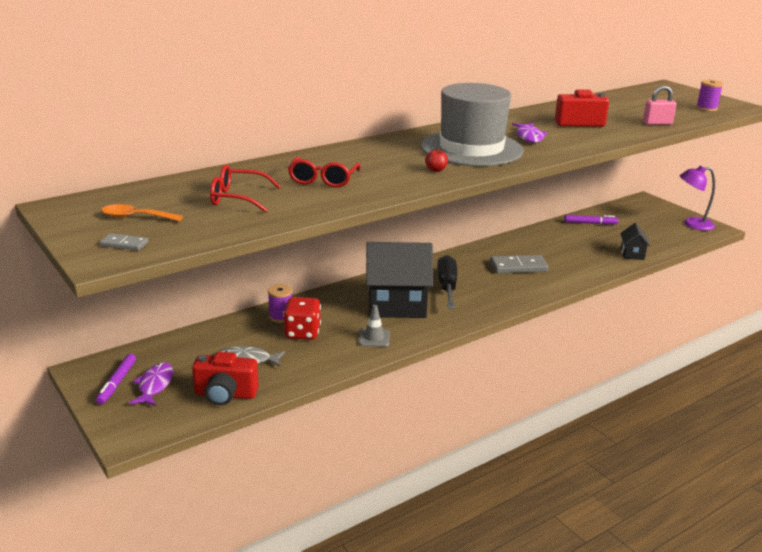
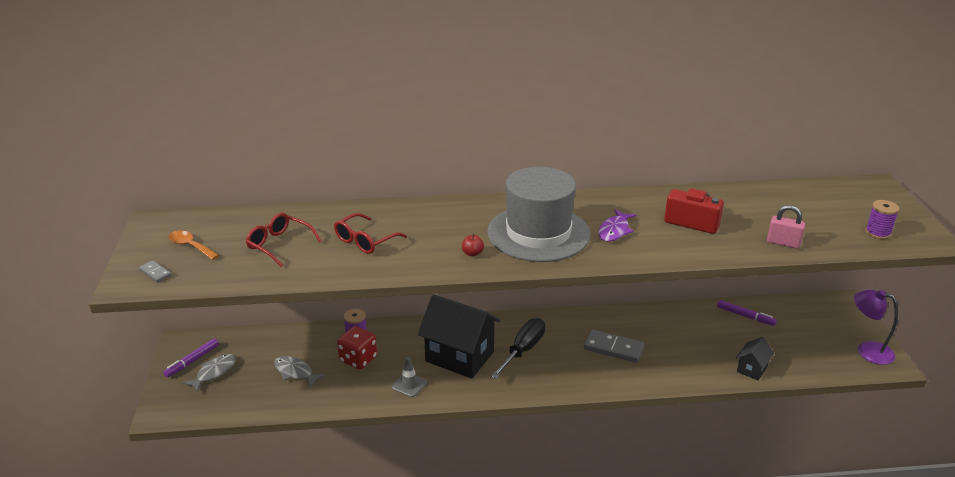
camera: 30 degrees right, 5 degrees up
(155, 385) = (214, 372): purple fish -> grey fish
(225, 395) = (252, 399): red camera -> none

